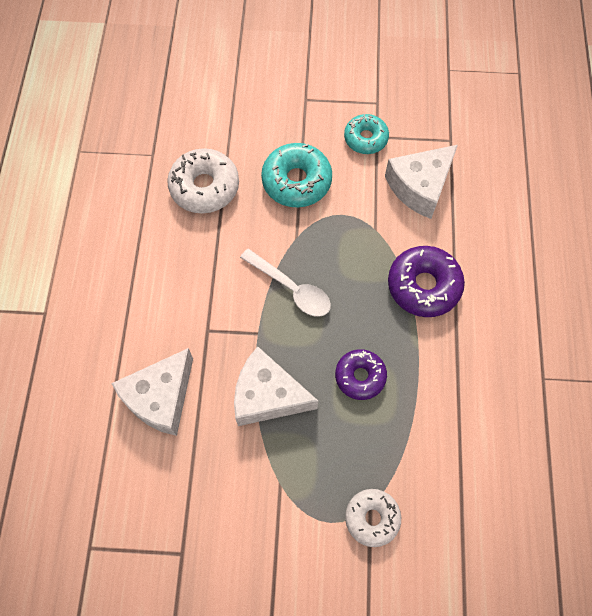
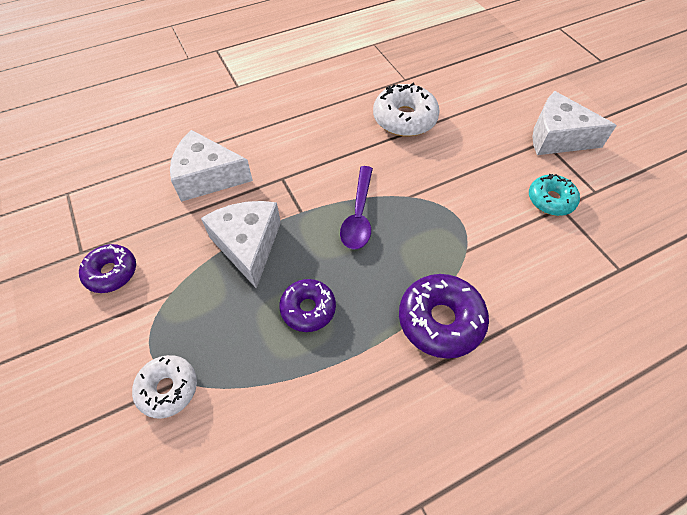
camera: 60 degrees right, 10 degrees down
(225, 530) = (111, 272): none -> purple donut
(291, 288) = (358, 215): white spoon -> purple spoon
(296, 181) = (462, 172): turquoise donut -> none
(420, 187) = (543, 266): white cheese -> white cheese (557, 137)

